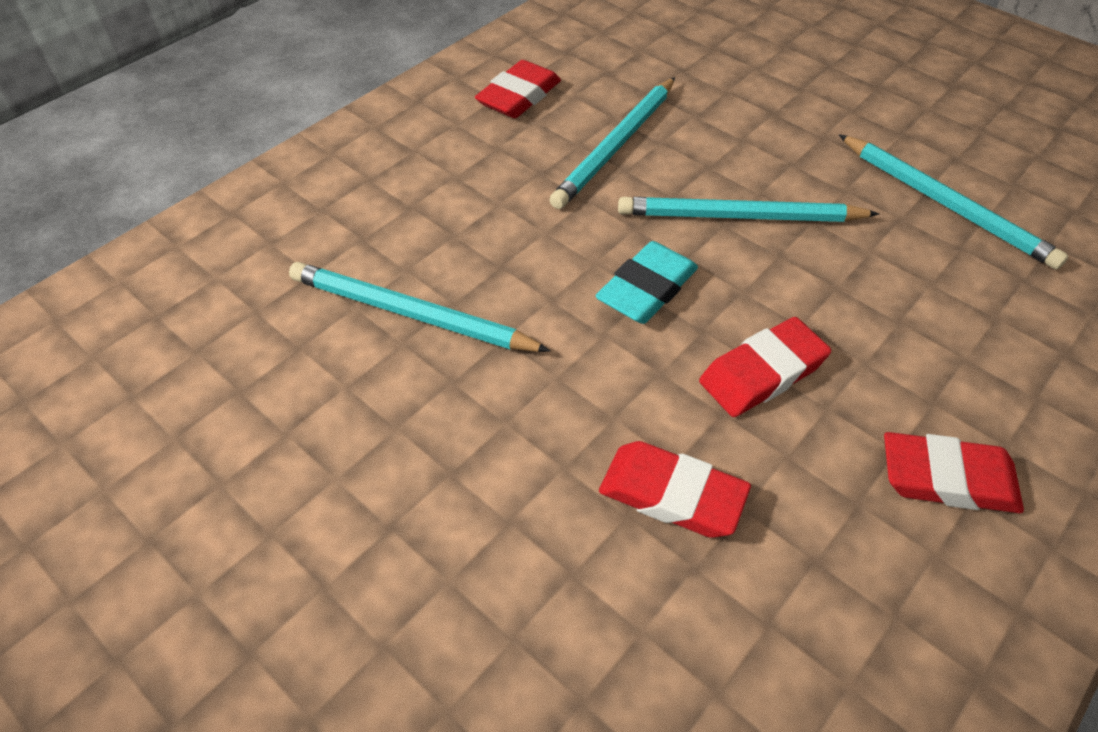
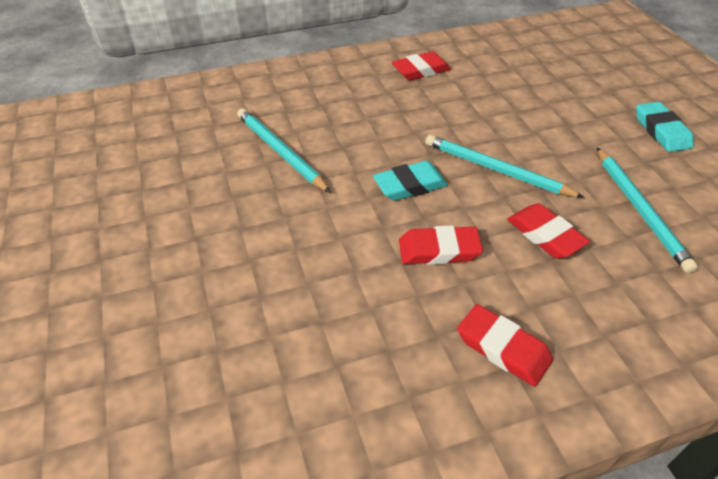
camera: 30 degrees right, 5 degrees down
(616, 146) = (454, 111): turquoise pencil -> none
(672, 494) = (338, 284): red eraser -> red eraser (545, 235)
(886, 82) = (661, 131): none -> turquoise eraser

